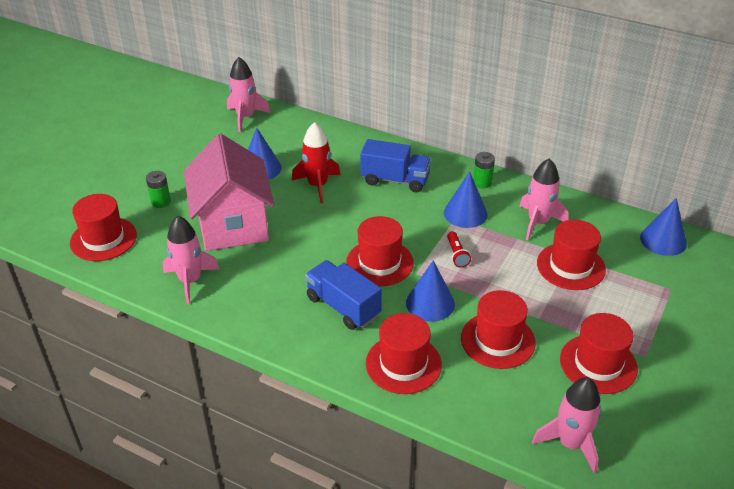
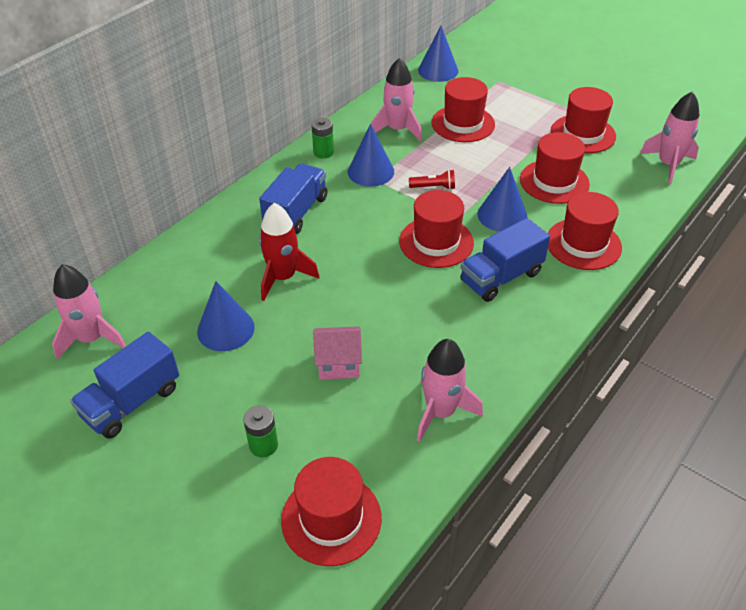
camera: 80 degrees left, 5 degrees up
(194, 144) = (132, 402): none -> blue truck
(233, 225) = (338, 364): pink house -> pink house, size x0.45

